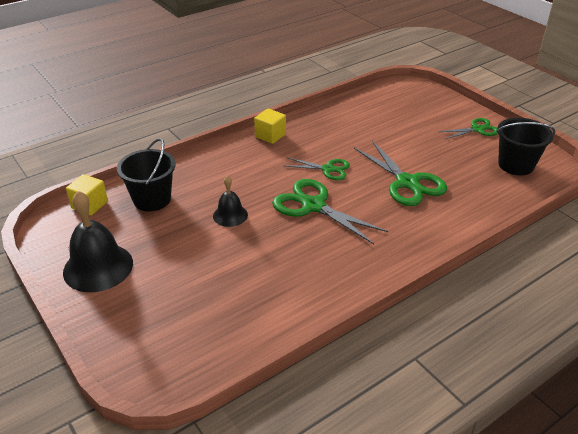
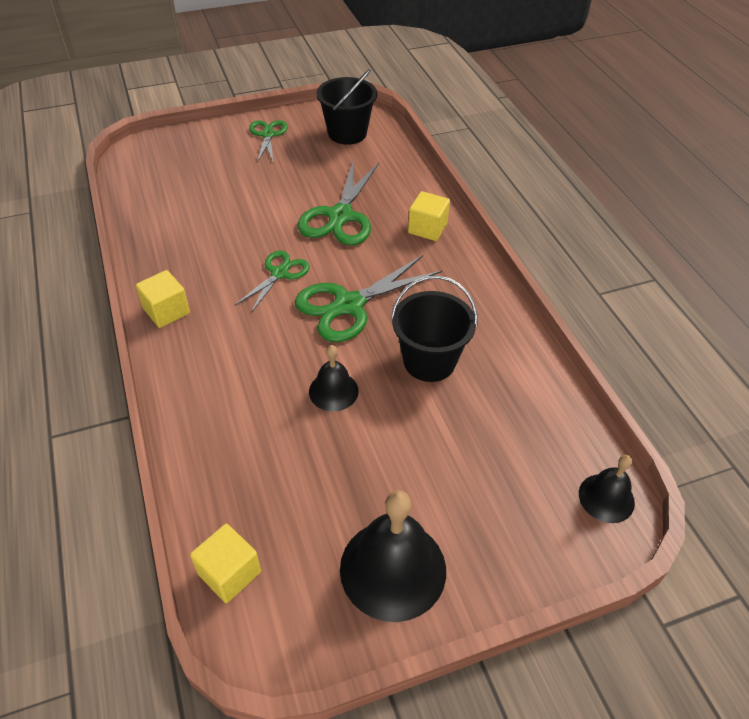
camera: 75 degrees left, 10 degrees up
(152, 199) = (255, 480): black bucket -> black bucket (429, 361)
(172, 373) = (606, 498): none -> black bell
(407, 183) = (340, 216): green scissors -> green scissors turned 120 degrees clockwise
(425, 230) = (427, 228): none -> yellow cube

